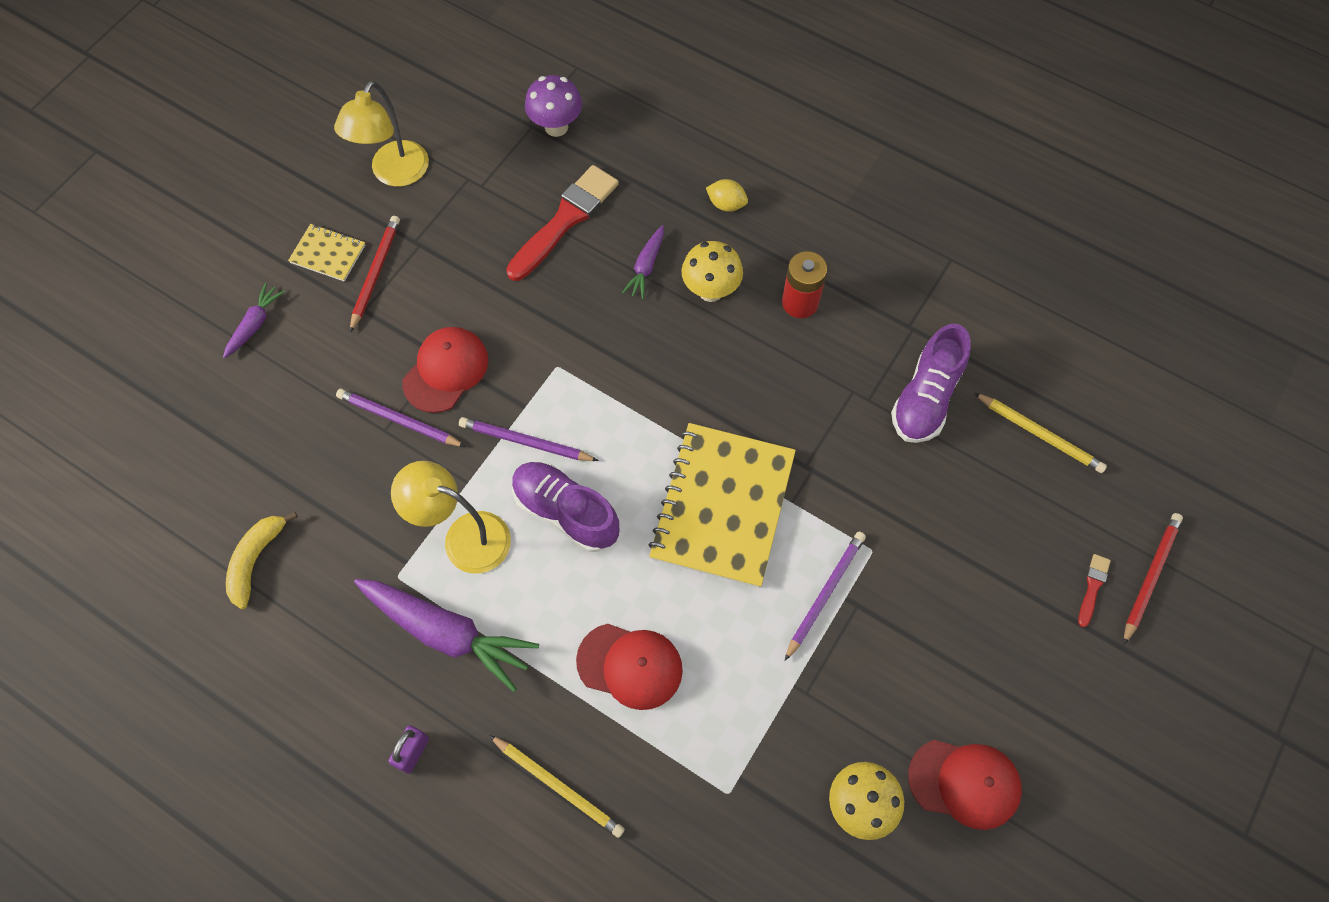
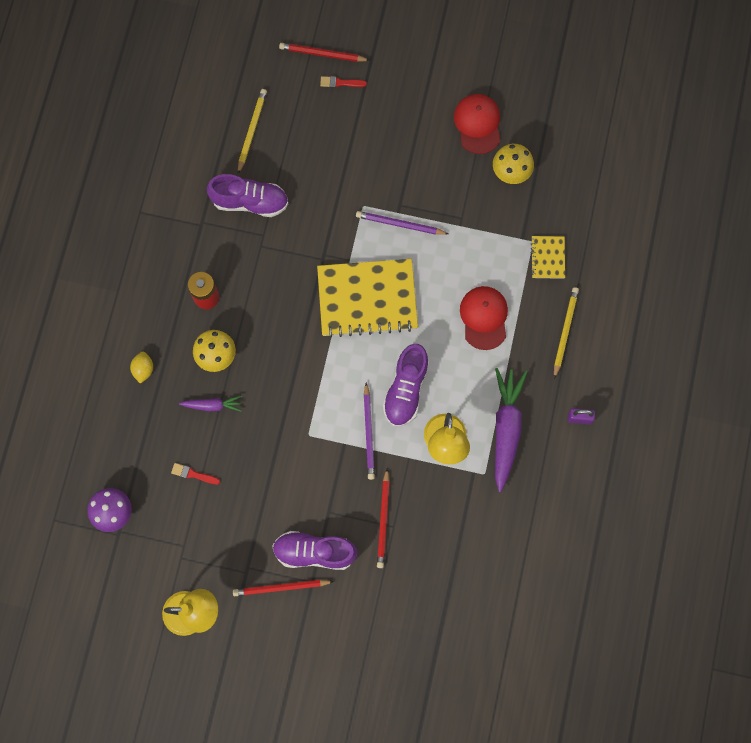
camera: 110 degrees left, 10 degrees up
(255, 324) = (349, 652): purple carrot -> none
(256, 560) = (508, 565): yellow banana -> none
(328, 254) = (277, 629): yellow notebook -> yellow notebook (547, 258)
(399, 324) = (314, 552): none -> purple shoe
(399, 420) = (383, 520): purple pencil -> red pencil
(446, 370) = (337, 505): red cap -> none
(565, 220) = (193, 474): red brush -> red brush, size x0.44

